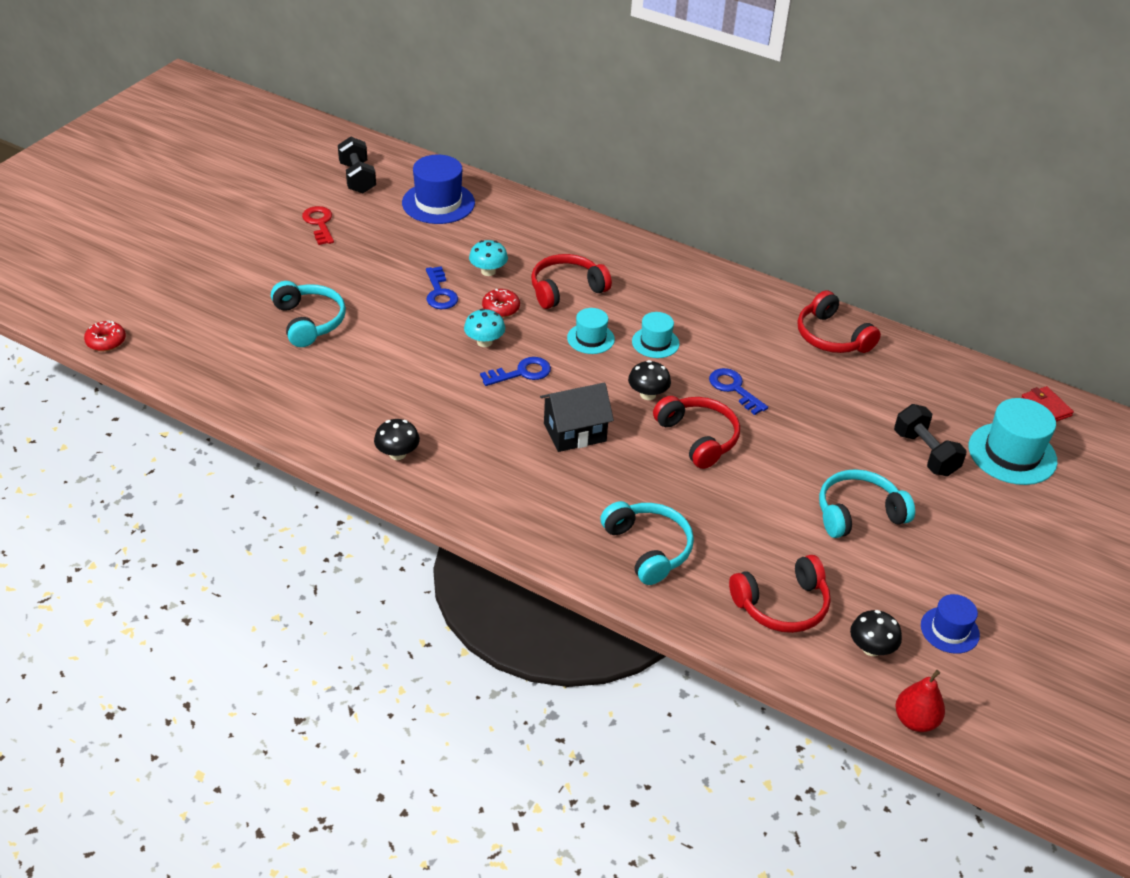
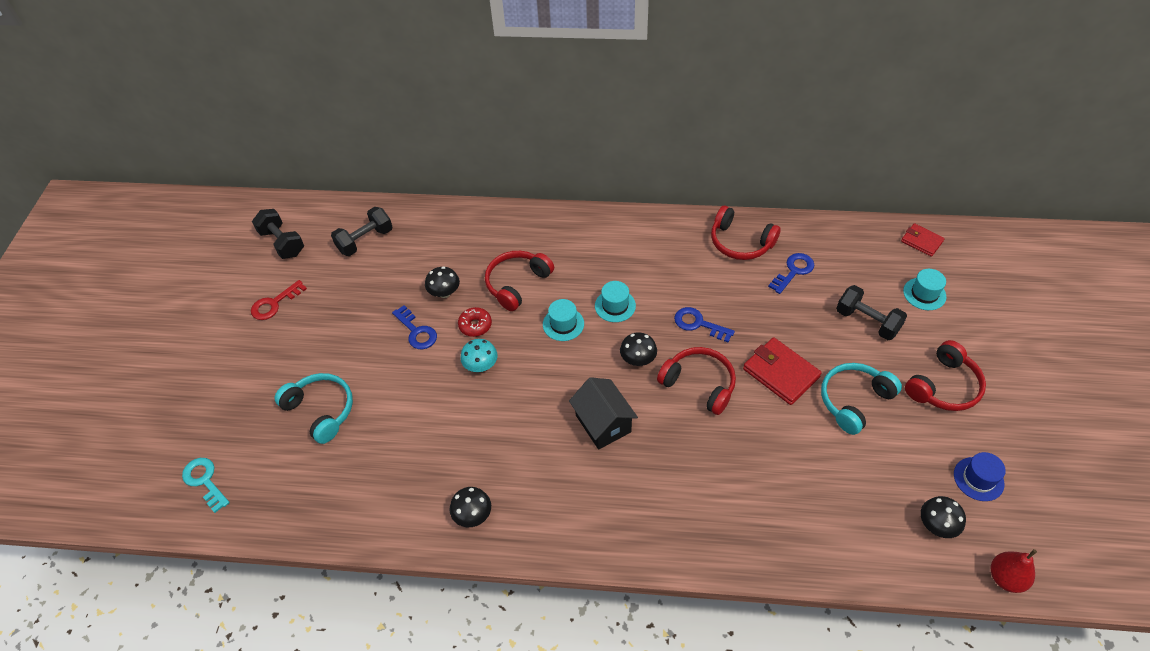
camera: 20 degrees left, 10 degrees up
(106, 341) = (146, 516): red donut -> none
(172, 336) = (205, 481): none -> turquoise key
(319, 223) = (274, 303): red key -> red key turned 90 degrees counterclockwise
(438, 203) = (365, 240): blue hat -> black dumbbell
(488, 271) = (444, 292): turquoise mushroom -> black mushroom
(521, 373) = (528, 383): blue key -> blue key (793, 271)
(575, 432) = (603, 423): black house -> black house turned 75 degrees counterclockwise
(648, 548) = (724, 512): turquoise headphones -> none
(782, 605) = (852, 517): red headphones -> red headphones (944, 386)
(794, 461) = (781, 373): none -> red wallet
(1012, 454) = (924, 294): turquoise hat -> turquoise hat, size x0.59

